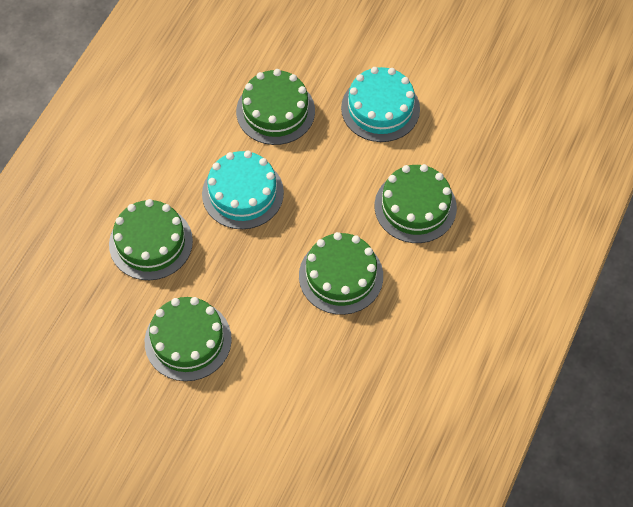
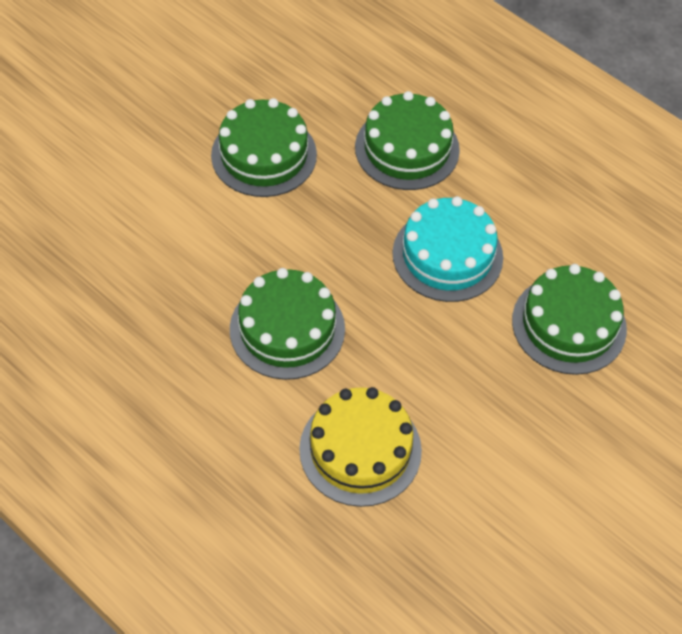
camera: 105 degrees right, 5 degrees down
(380, 108) = (541, 457): turquoise cake -> none
(415, 206) = (360, 450): green cake -> yellow cake

